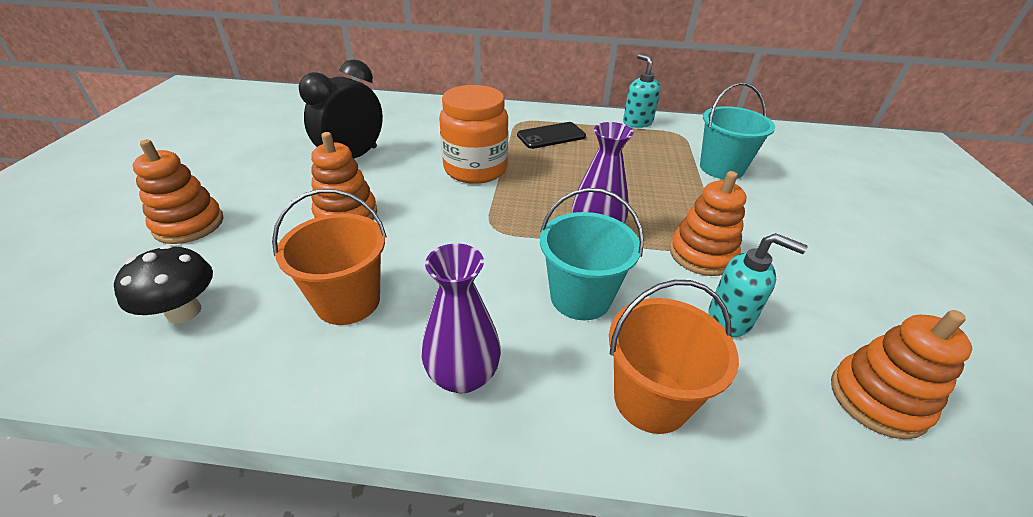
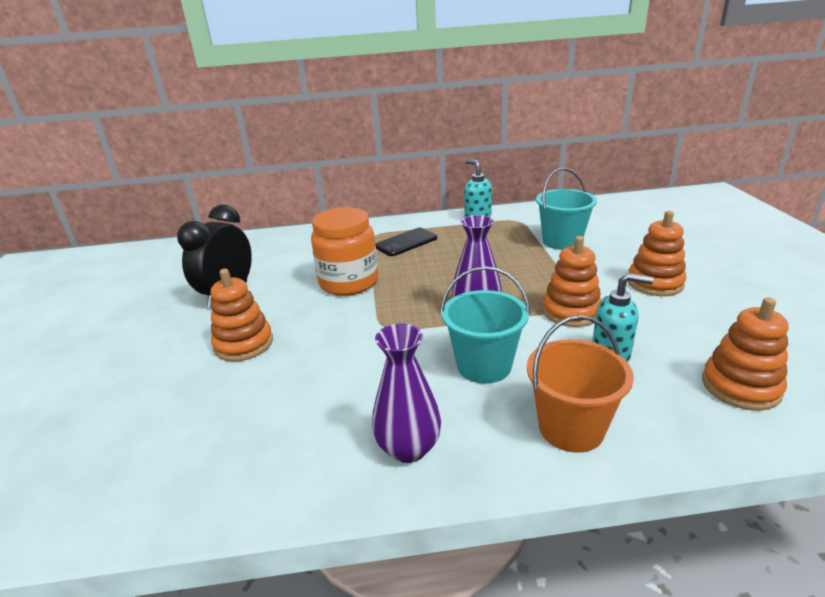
camera: 10 degrees left, 10 degrees down
(184, 312) = (122, 459): black mushroom -> none
(189, 224) = (89, 385): orange stacking toy -> orange stacking toy (655, 283)
(348, 301) = (278, 414): orange bucket -> none

